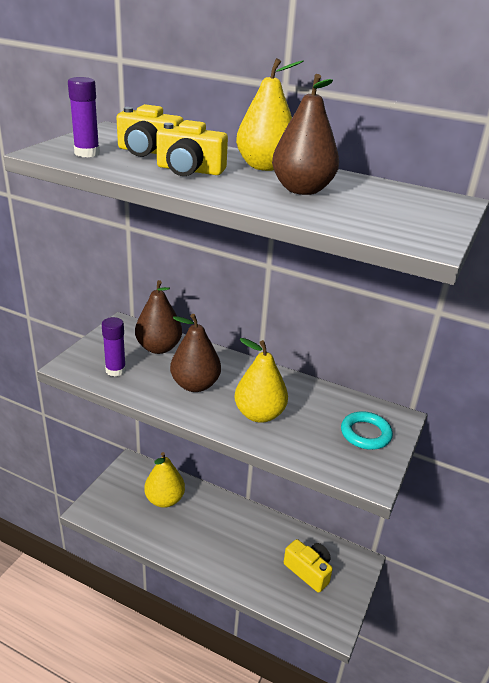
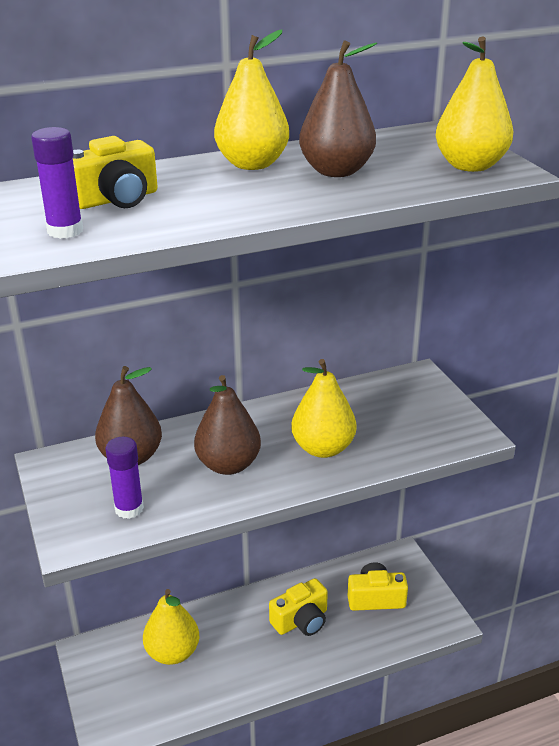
camera: 45 degrees left, 0 degrees up
(189, 170) = (208, 199): yellow camera -> yellow camera (301, 620)
(365, 434) = (418, 404): turquoise ring -> none
(405, 226) = (470, 166): none -> yellow pear

